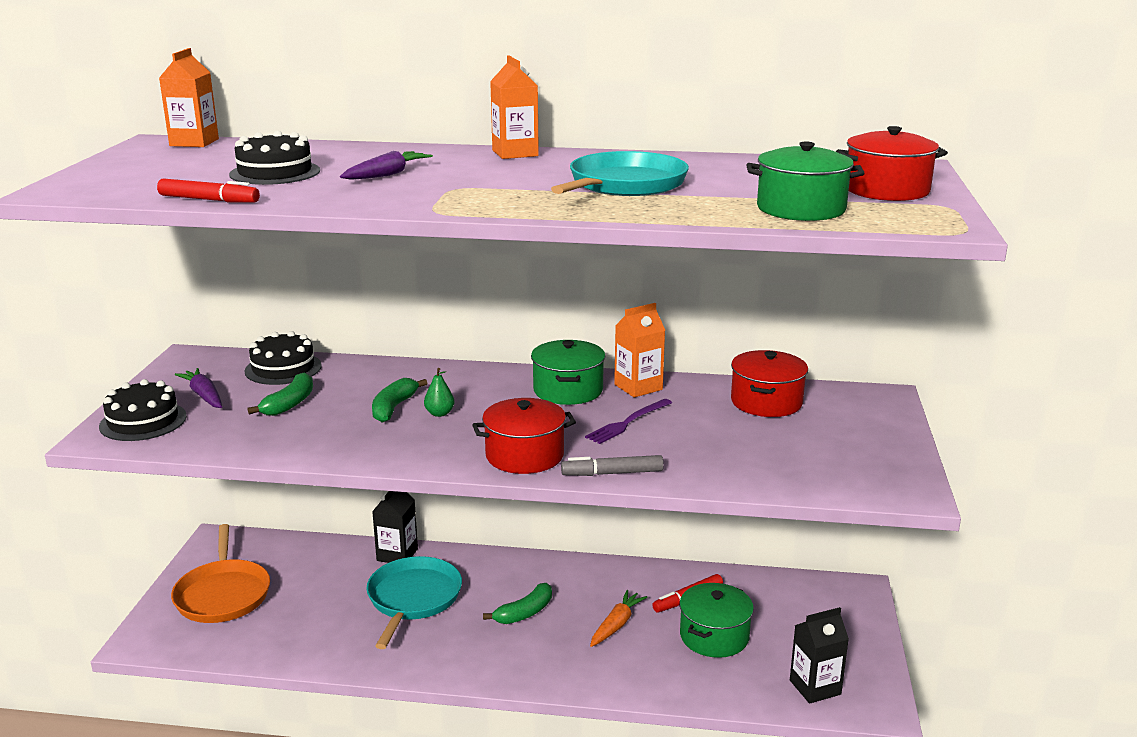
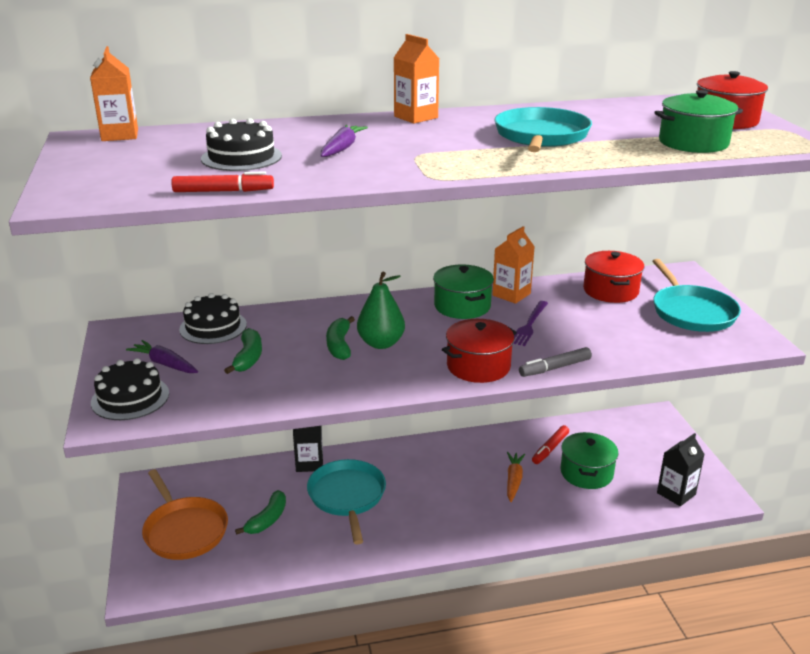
camera: 20 degrees left, 5 degrees up
(439, 413) = (381, 343): green pear -> green pear, size x1.88
(524, 613) = (441, 487): green banana -> green banana (267, 519)
(849, 442) = (691, 312): none -> turquoise pan

